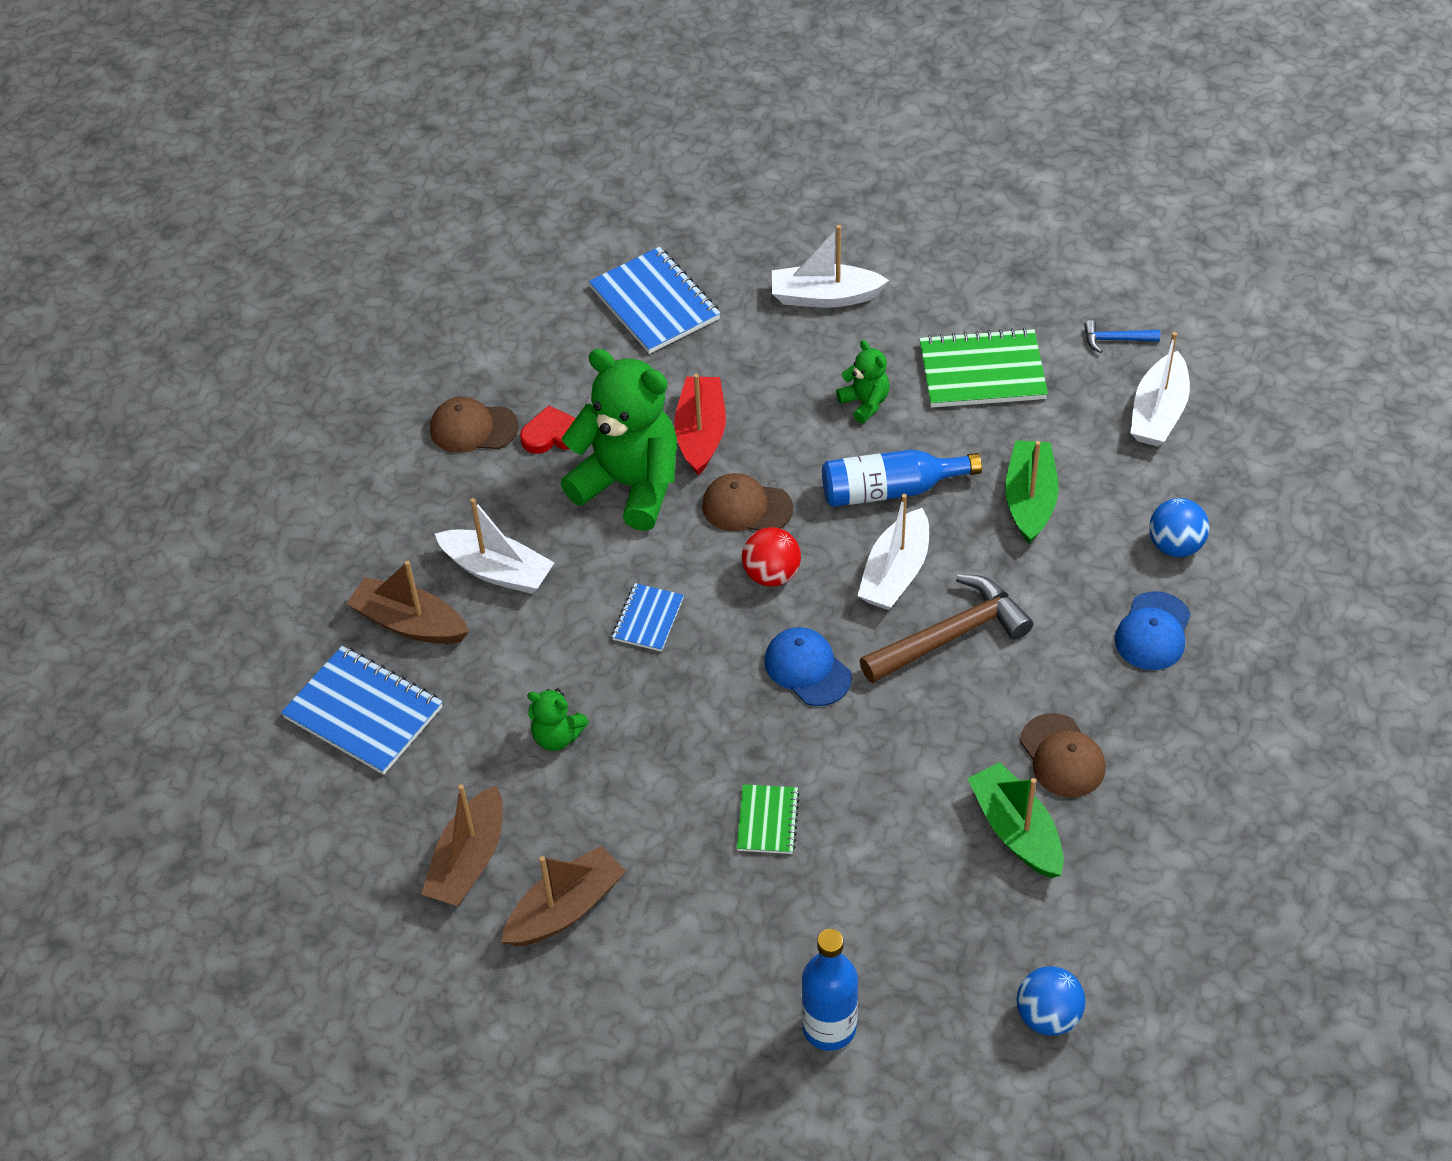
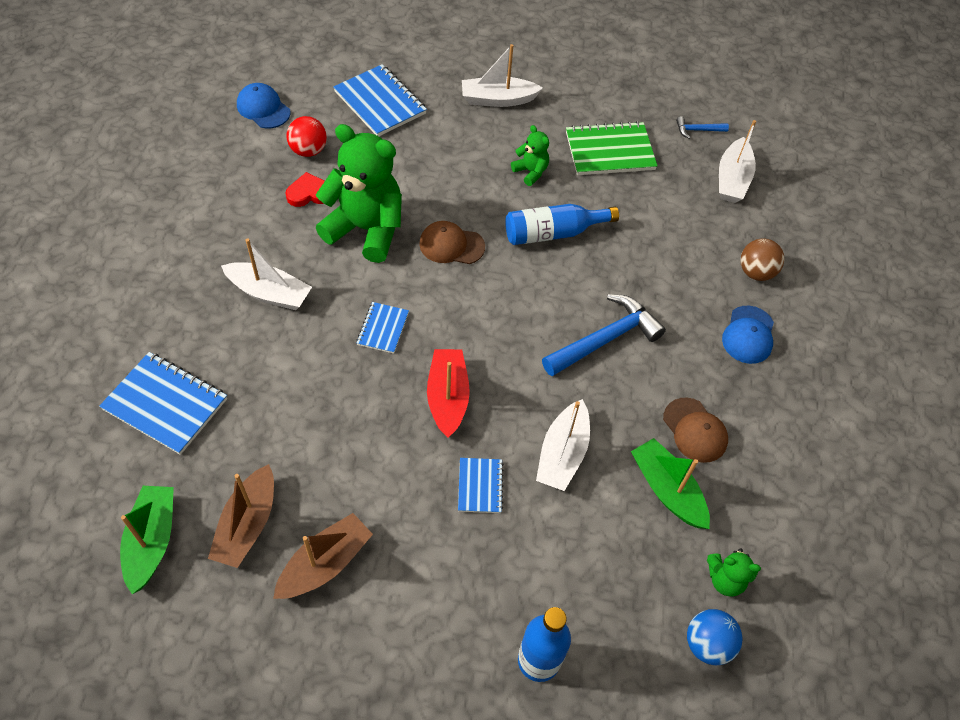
camera: 10 degrees left, 5 degrees up
(410, 623) = (203, 333): brown boat -> none
(473, 428) = (251, 188): brown cap -> none
(557, 736) = (316, 421): green teddy bear -> green teddy bear (725, 579)
(701, 433) = (416, 193): red boat -> red boat (447, 398)
(767, 821) = (480, 486): green notebook -> blue notebook
(771, 574) = (472, 294): red ball -> red ball (308, 150)
(807, 669) = (502, 365): blue cap -> blue cap (263, 108)
(895, 572) = (561, 293): white boat -> white boat (562, 453)
(950, 636) = (605, 339): brown hammer -> blue hammer
(1030, 500) = (651, 240): green boat -> green boat (152, 541)
(1175, 545) = (756, 272): blue ball -> brown ball

